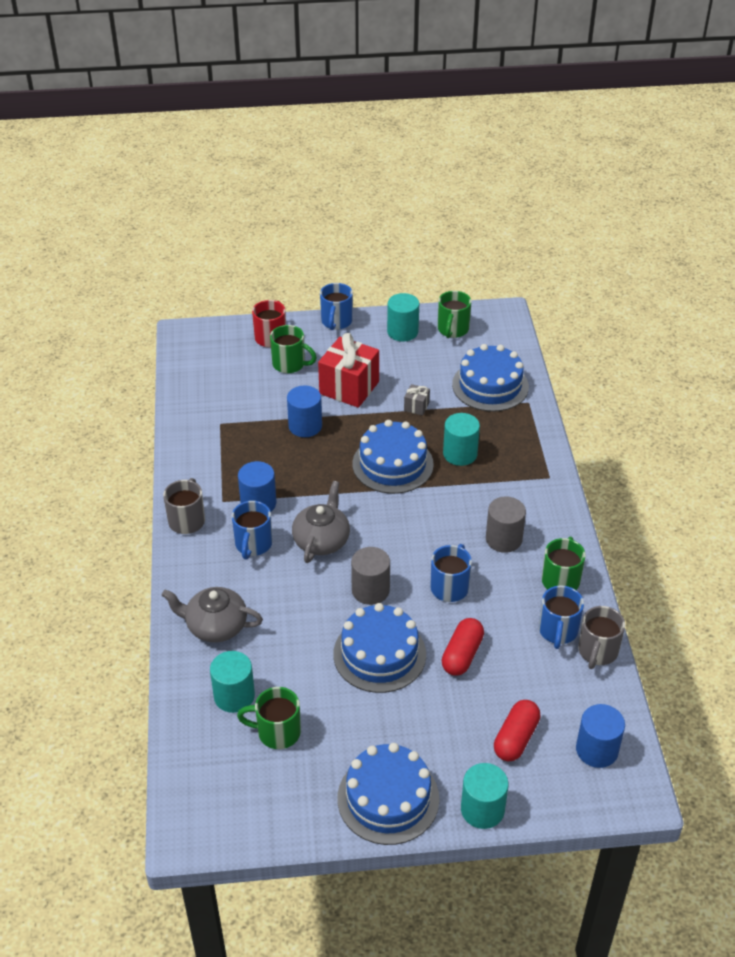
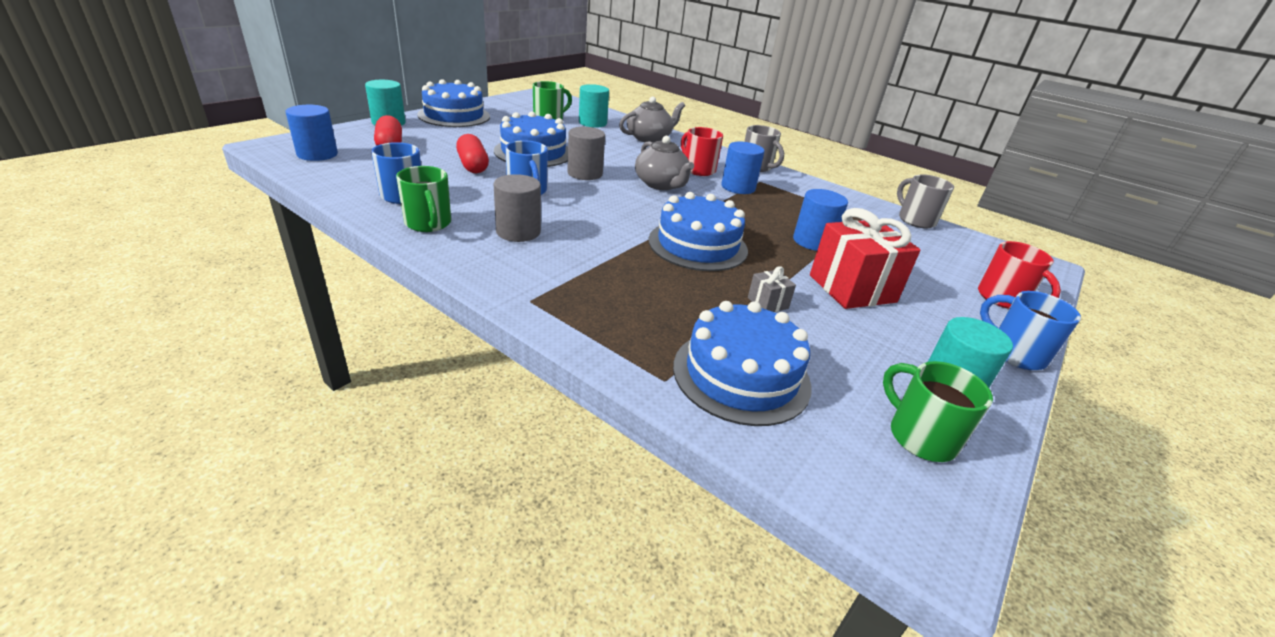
camera: 130 degrees right, 10 degrees down
(253, 545) = (698, 169): blue mug -> red mug
(290, 364) = (933, 283): green mug -> none
(460, 454) = (655, 279): turquoise cylinder -> none
(597, 652) = (351, 194): grey mug -> grey mug (915, 220)

